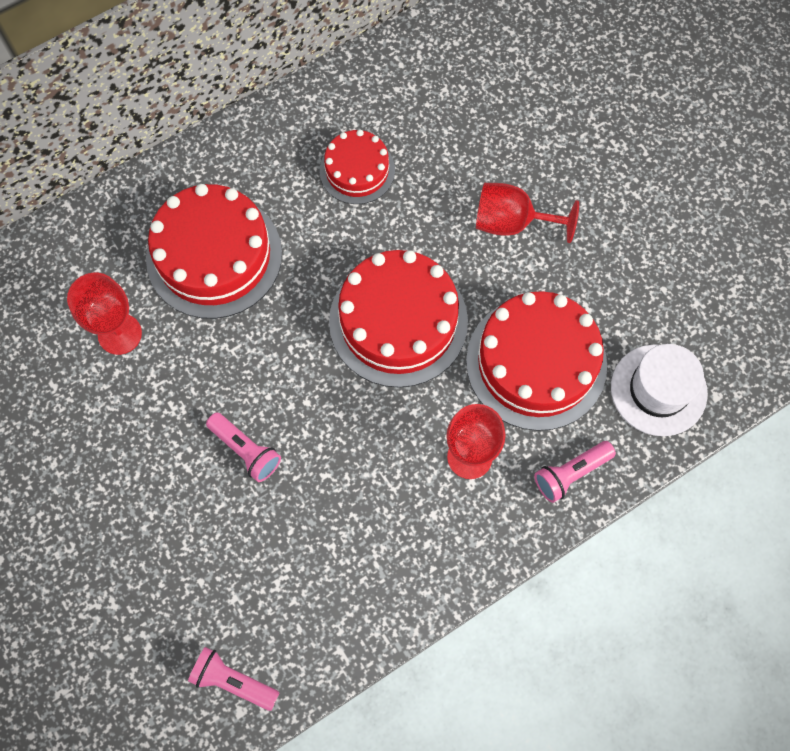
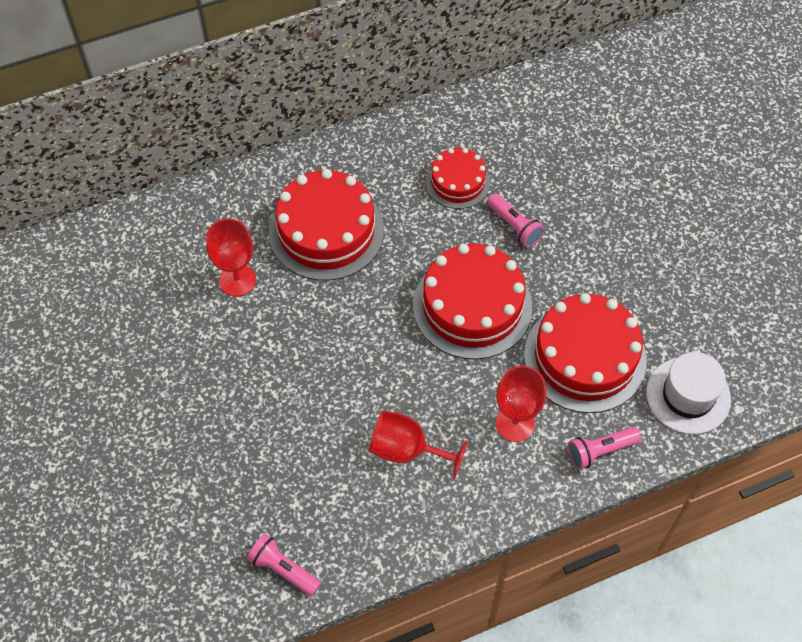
camera: 10 degrees right, 10 degrees down
(246, 450) = (326, 388): pink flashlight -> pink flashlight (514, 226)
(511, 223) = (582, 242): red goblet -> red goblet (407, 450)

